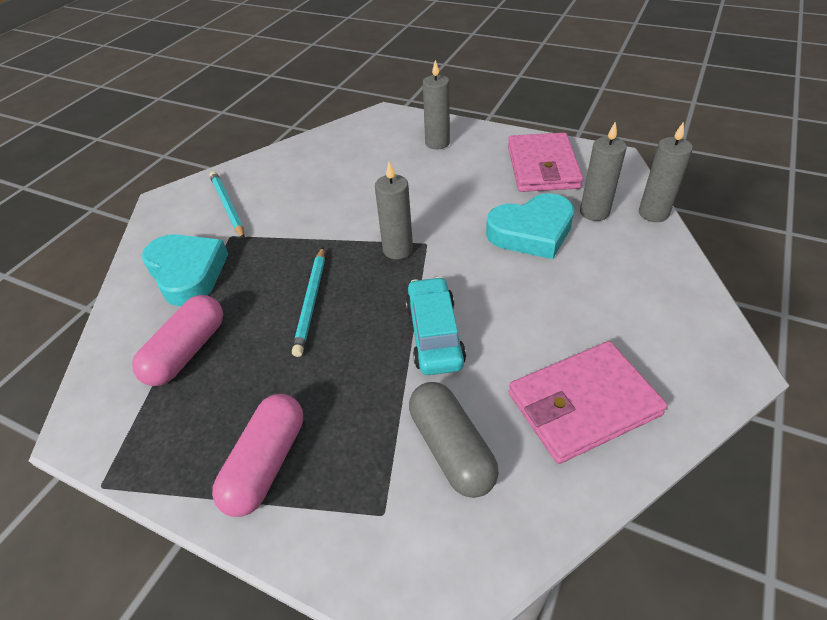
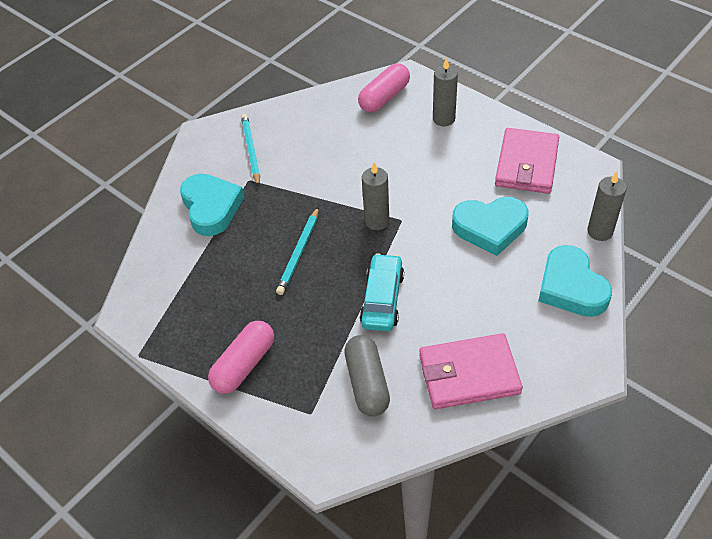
camera: 15 degrees right, 5 degrees up
(187, 351) = (203, 273): pink capsule -> pink capsule (384, 97)
(594, 212) = (550, 220): grey candle -> none
(654, 275) = (571, 287): none -> turquoise heart

